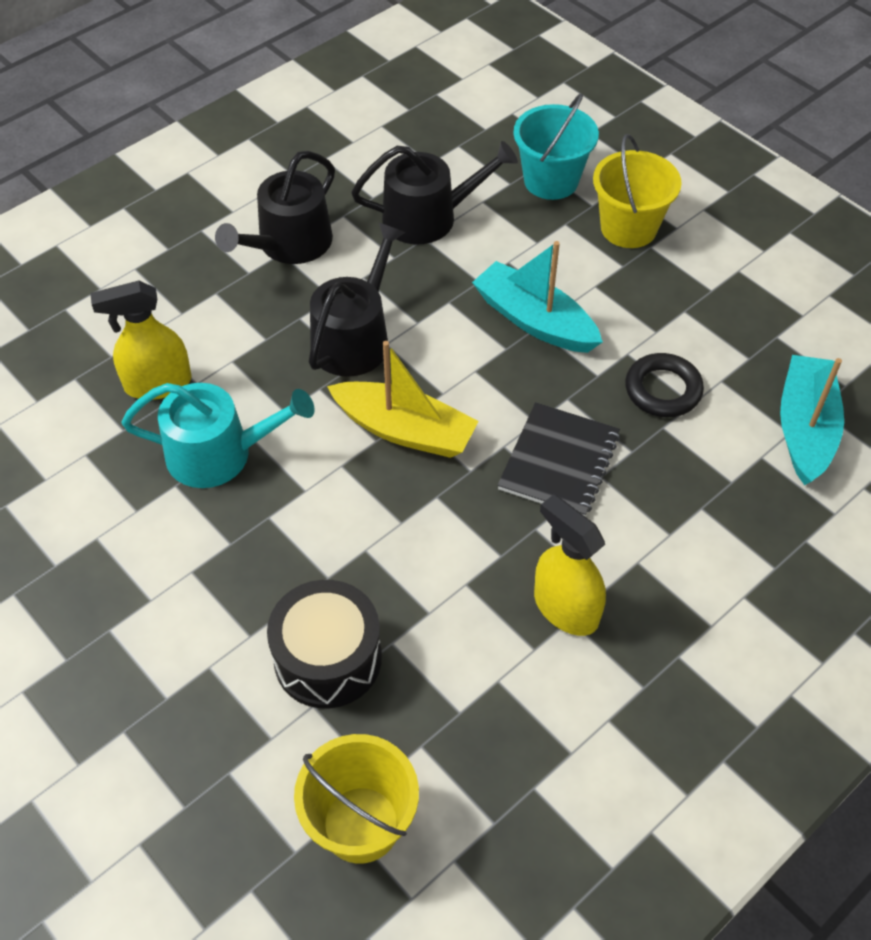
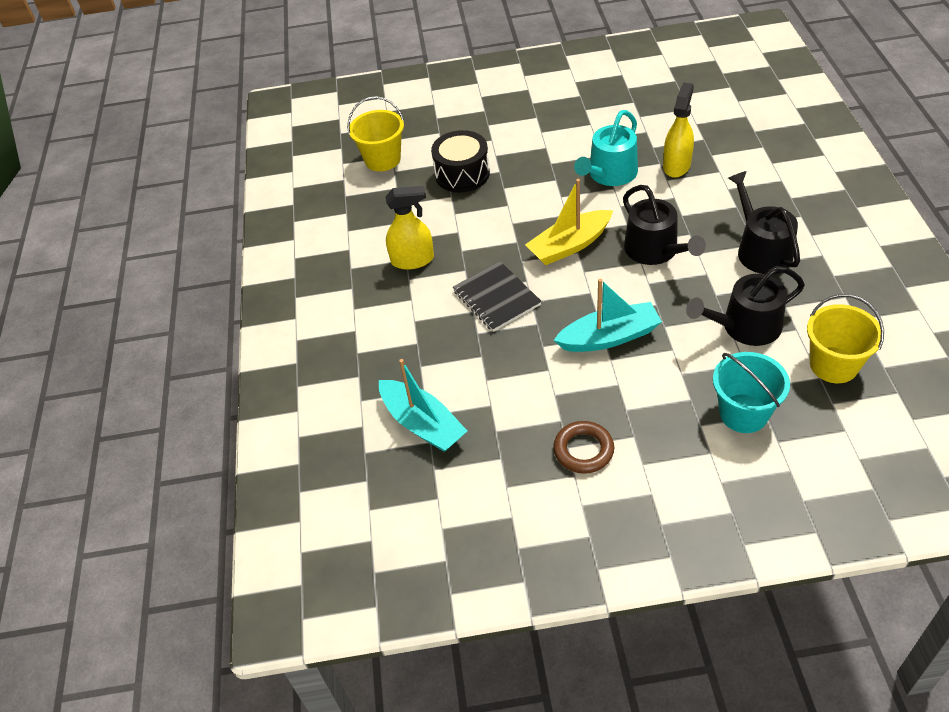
camera: 130 degrees right, 5 degrees down
(429, 217) = (745, 327): black watering can -> black watering can turned 45 degrees clockwise
(628, 228) = (661, 433): yellow bucket -> yellow bucket (833, 365)
(663, 390) = (507, 371): black ring -> none
(704, 276) = (583, 450): none -> brown ring

